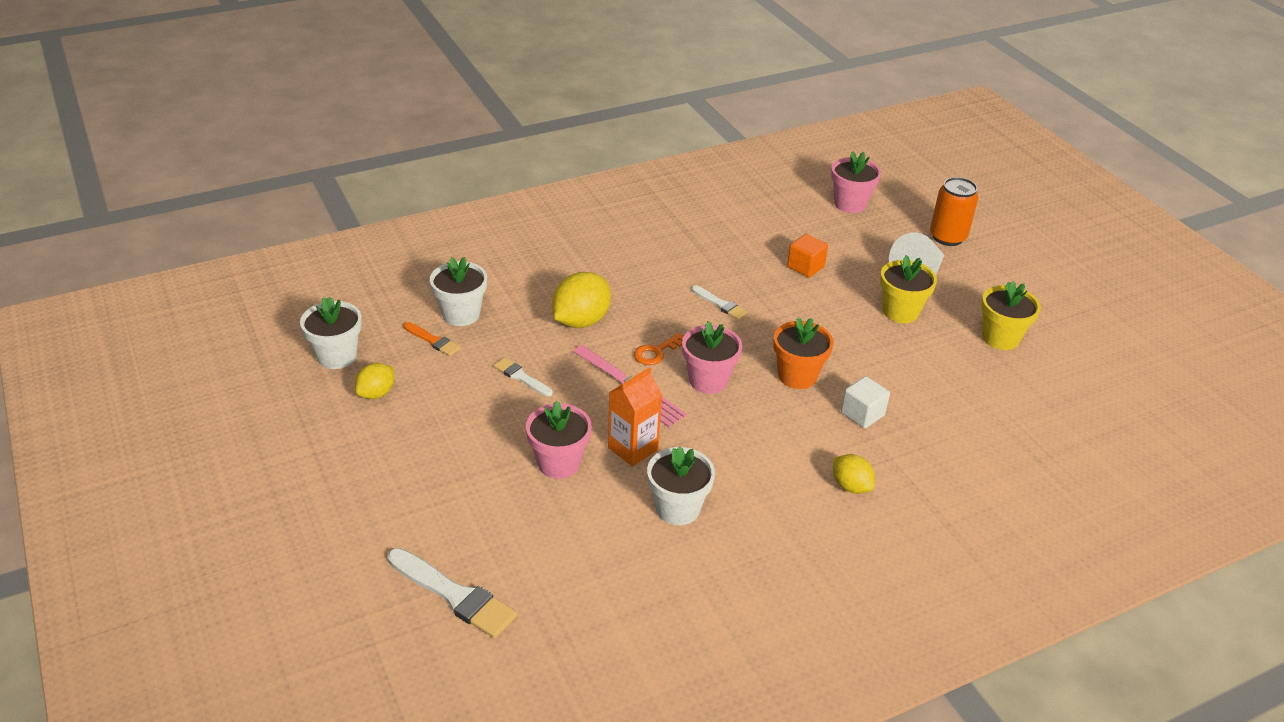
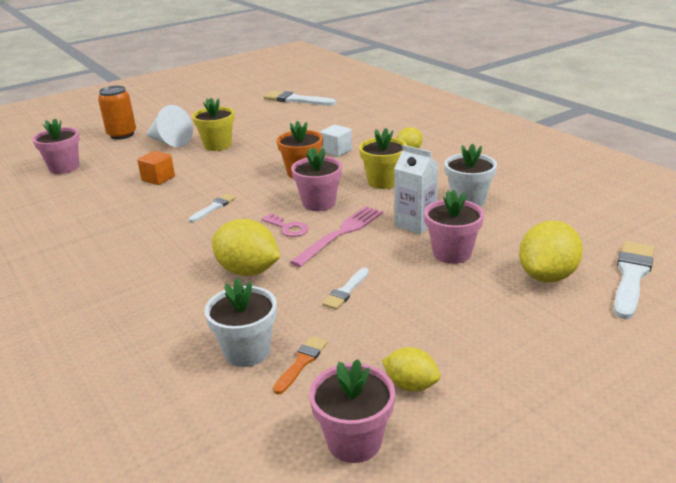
camera: 95 degrees left, 10 degrees down
(337, 356) = (354, 441): white flower pot -> pink flower pot
(485, 525) = (547, 276): none -> yellow lemon
(633, 448) = (415, 224): orange carton -> white carton
(656, 352) = (288, 228): orange key -> pink key
(1000, 338) = (243, 118): yellow flower pot -> yellow flower pot (383, 182)
(1085, 397) = (296, 100): none -> white brush

